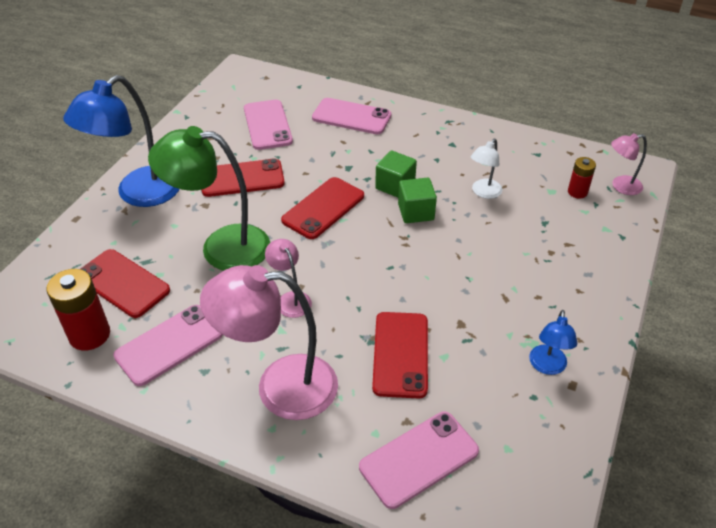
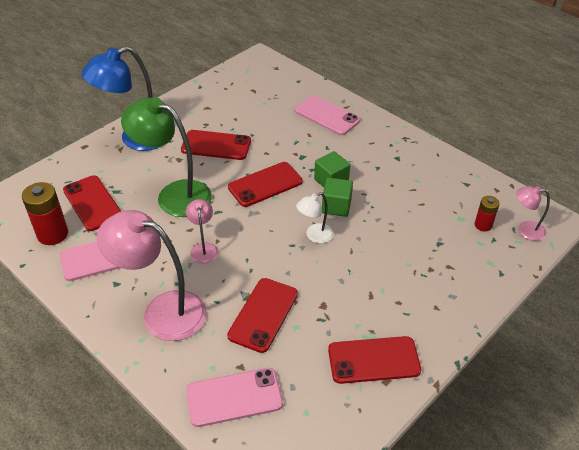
camera: 20 degrees right, 0 degrees up
(267, 125) = (257, 107): pink phone -> none
(483, 192) = (401, 205): white lamp -> white lamp (314, 236)
(547, 366) = (373, 360): blue lamp -> red phone

